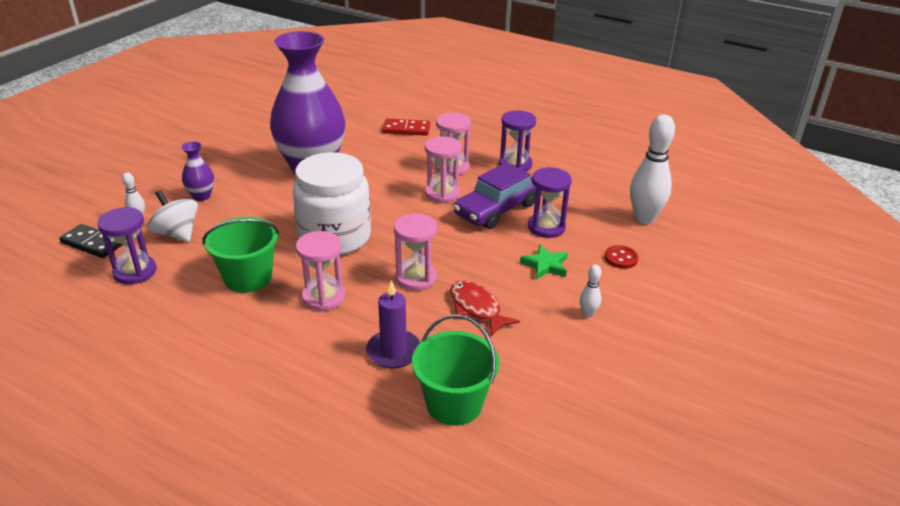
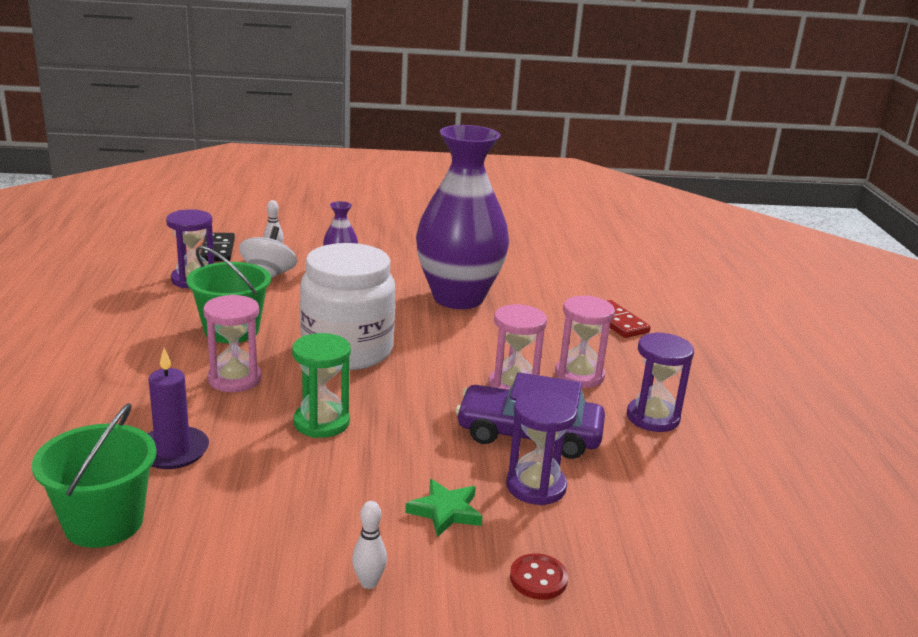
camera: 55 degrees right, 10 degrees down
(416, 278) = (321, 422): pink hourglass -> green hourglass
(477, 308) = (300, 483): red fish -> none
(644, 218) = (675, 575): white bowling pin -> none

